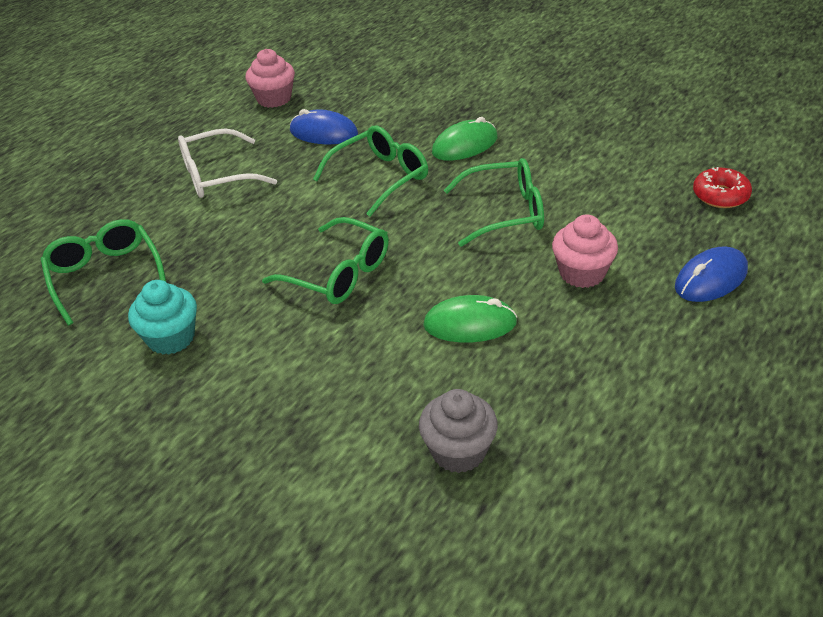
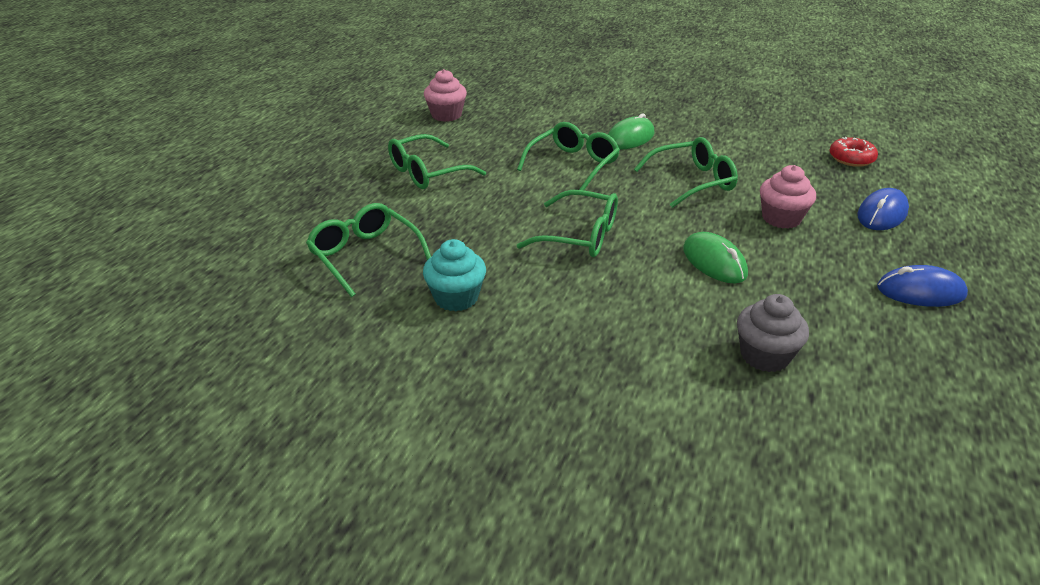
camera: 15 degrees left, 5 degrees down
(216, 175) = (427, 173): white glasses -> green glasses
(323, 133) = (505, 136): blue mouse -> blue mouse (920, 292)
(470, 324) = (714, 262): green mouse -> green mouse turned 75 degrees clockwise

